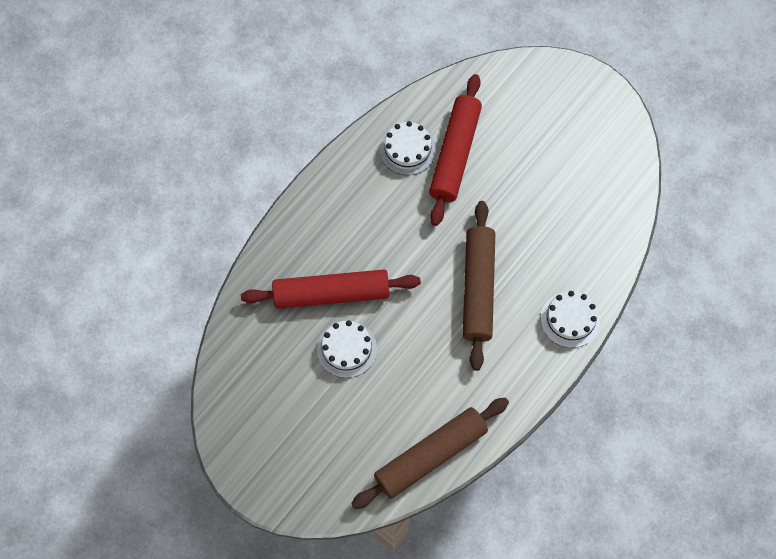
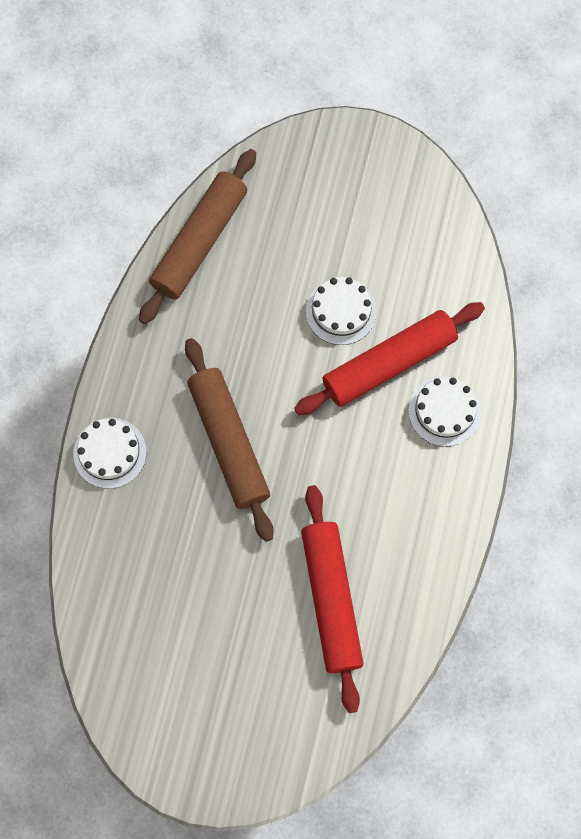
camera: 155 degrees right, 5 degrees up
(407, 150) = (391, 579): white cake -> white cake (444, 411)

